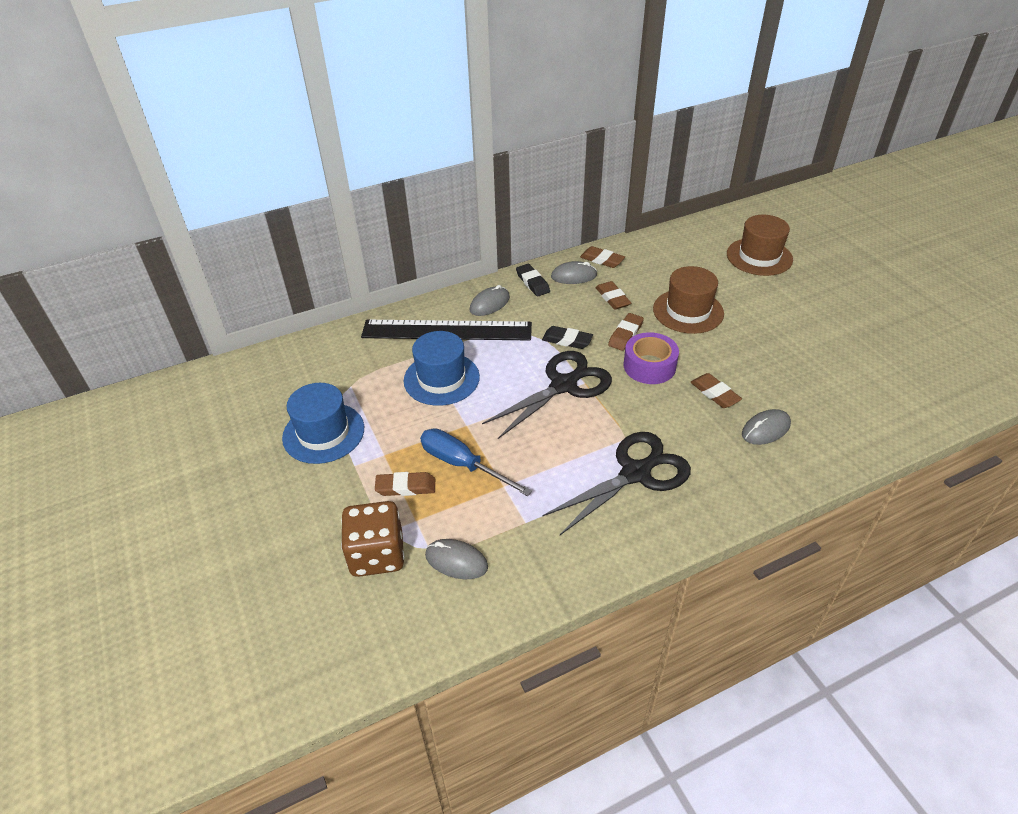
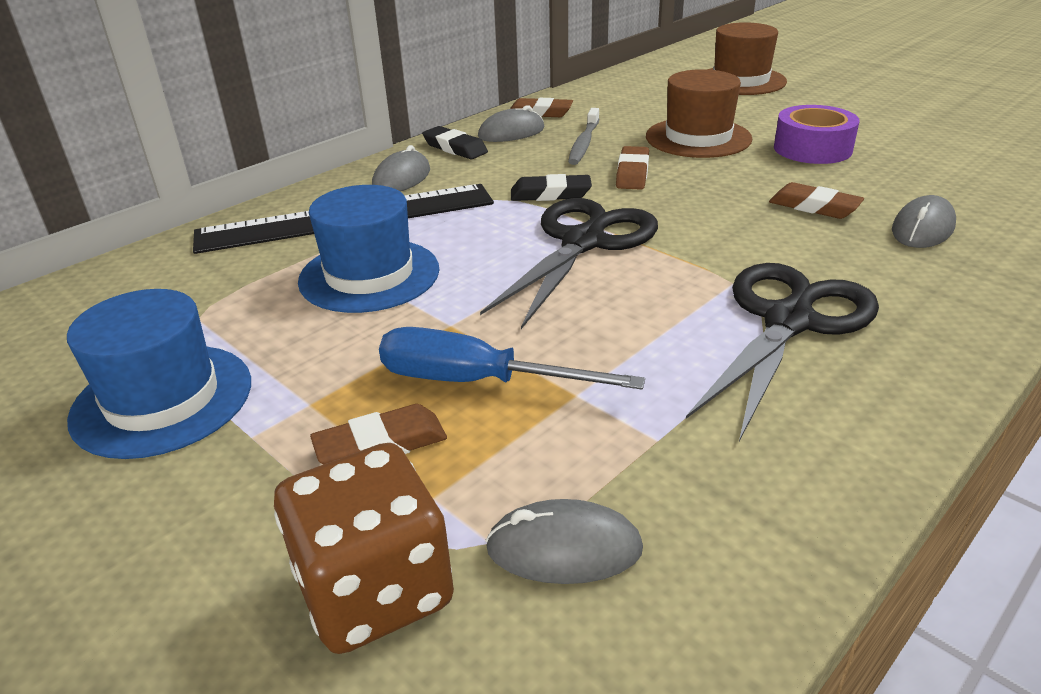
camera: 20 degrees left, 10 degrees down
(612, 298) = (584, 143): brown eraser -> grey toothbrush
(649, 366) = (695, 197): purple tape -> purple tape (812, 149)

